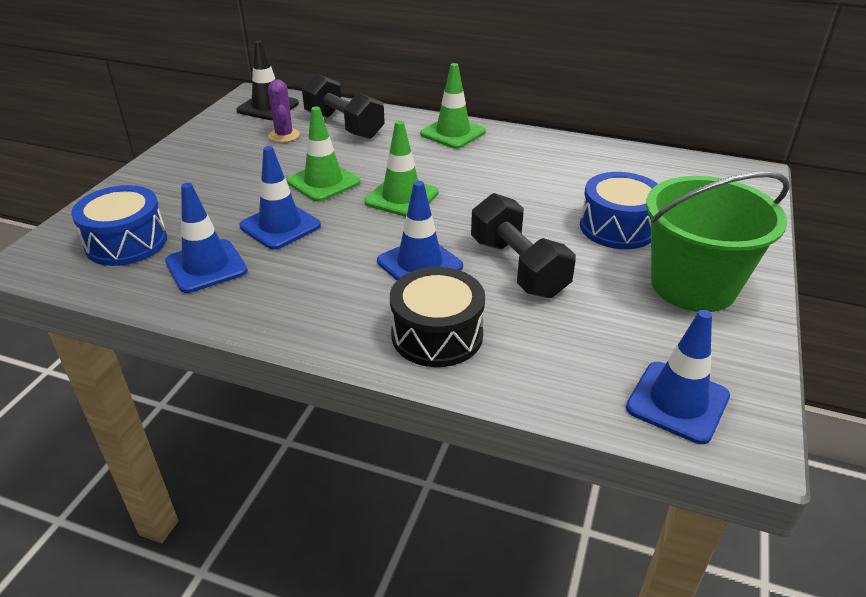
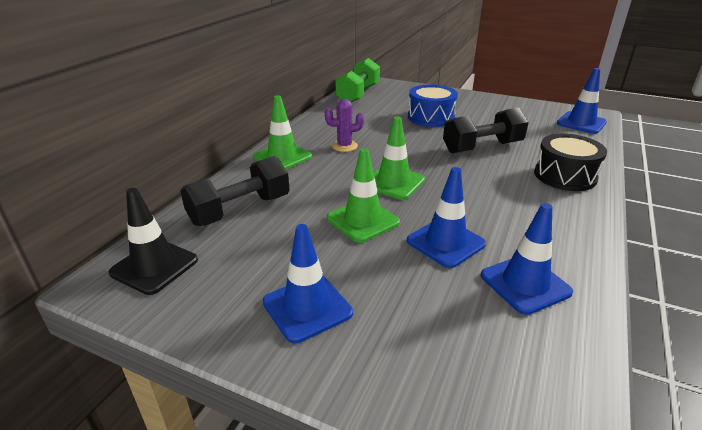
camera: 85 degrees left, 5 degrees down
(126, 242) = (498, 356): blue drum -> none
(284, 135) = (247, 249): purple cactus -> purple cactus (344, 146)
(419, 264) = (488, 178): blue traffic cone -> blue traffic cone (307, 307)
(681, 166) = (358, 94): none -> green dumbbell
(693, 285) = (485, 108): green bucket -> none

